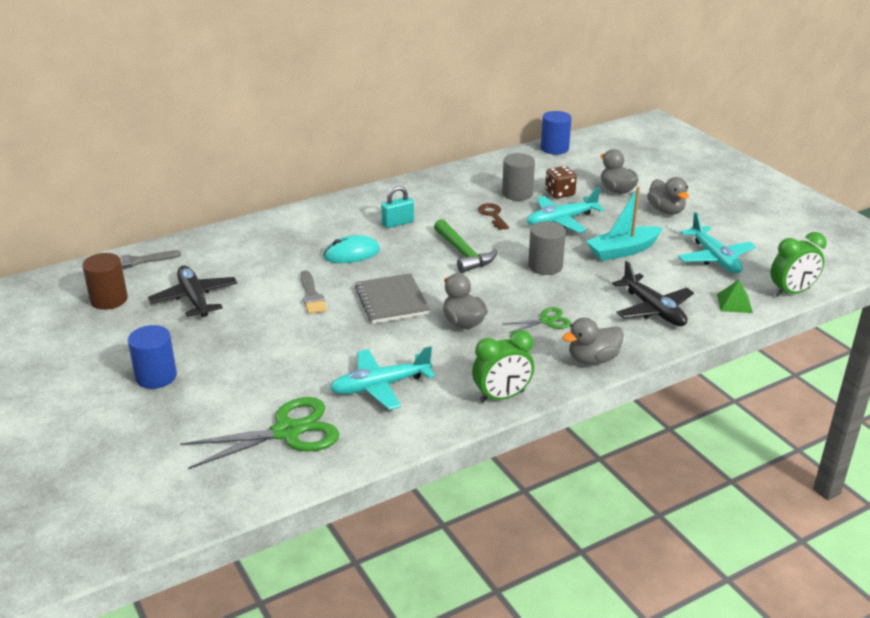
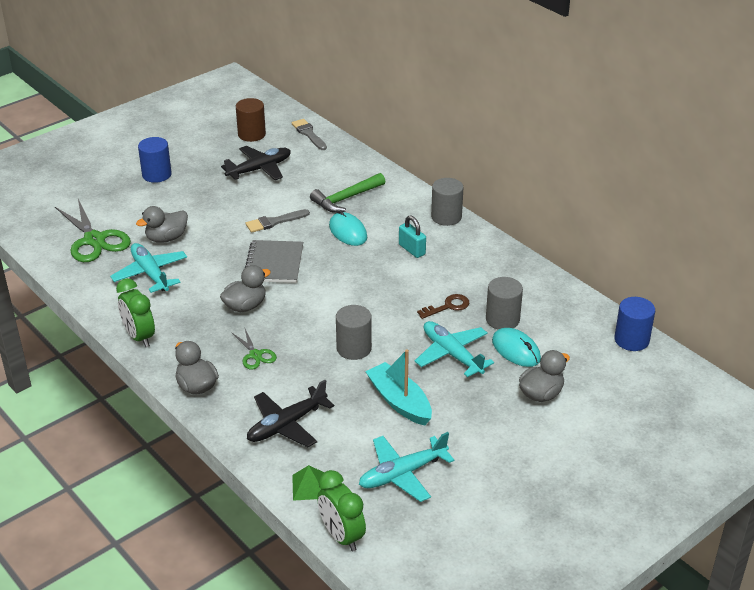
camera: 80 degrees right, 5 degrees up
(350, 201) = (446, 217): none -> grey cylinder
(391, 301) = (274, 263): grey notebook -> grey notebook turned 60 degrees counterclockwise
(463, 253) = (365, 294): green hammer -> green hammer (346, 198)
(559, 193) = (516, 350): brown dice -> turquoise mouse
(666, 211) = (504, 435): grey duck -> grey duck (166, 238)

